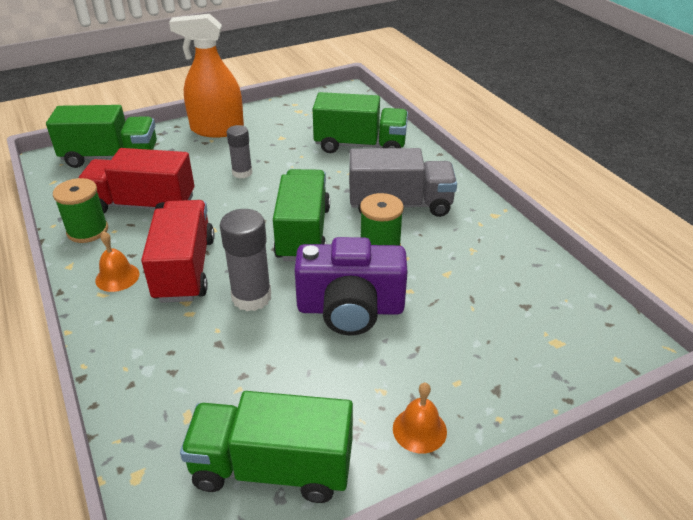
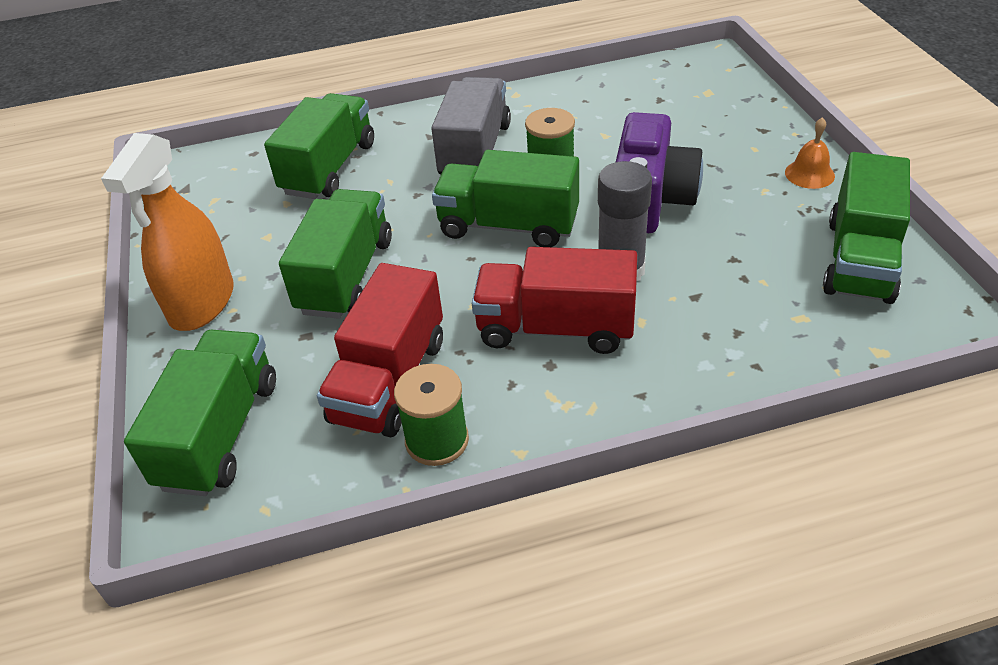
camera: 75 degrees left, 5 degrees up
(117, 277) = (558, 394): orange bell -> none
(242, 173) = (346, 276): grey glue stick -> green truck

